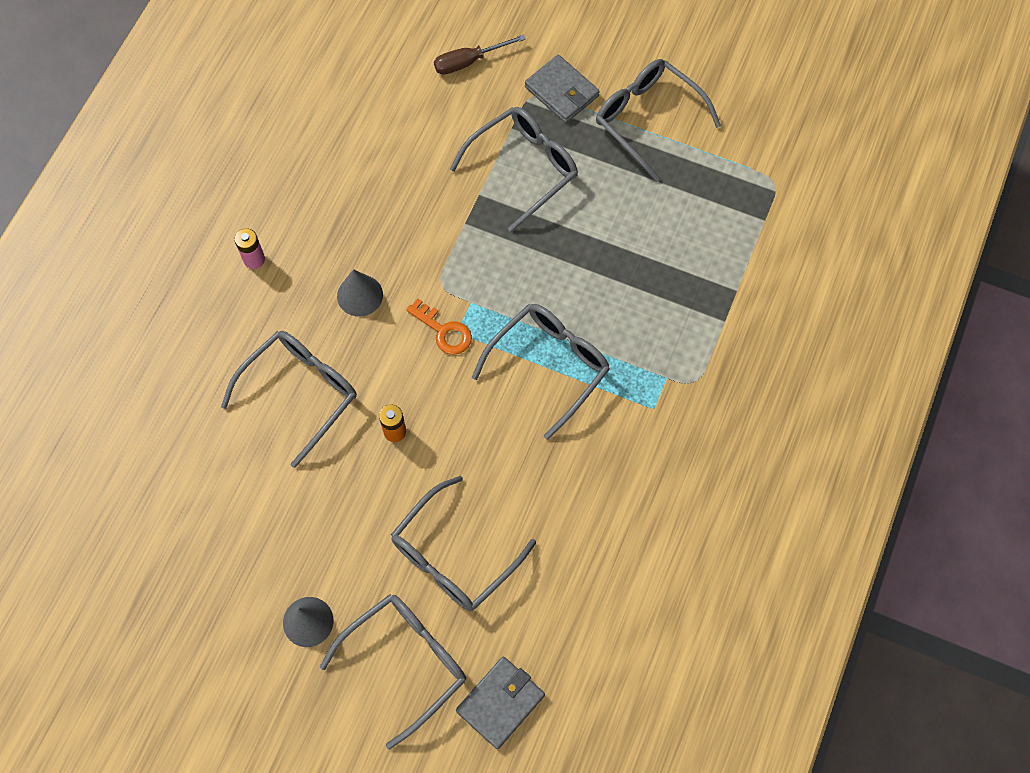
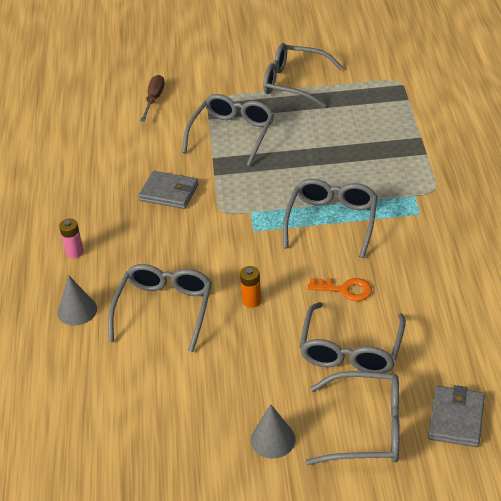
camera: 25 degrees left, 25 degrees down
(360, 295) = (168, 240): grey cone -> grey cone (77, 310)
(405, 662) = (367, 428): grey glasses -> grey glasses turned 75 degrees clockwise
(444, 331) = (244, 234): orange key -> orange key (345, 289)
(468, 61) = (154, 99): brown screwdriver -> brown screwdriver turned 150 degrees clockwise
(561, 91) = (227, 91): grey wallet -> grey wallet (169, 193)

